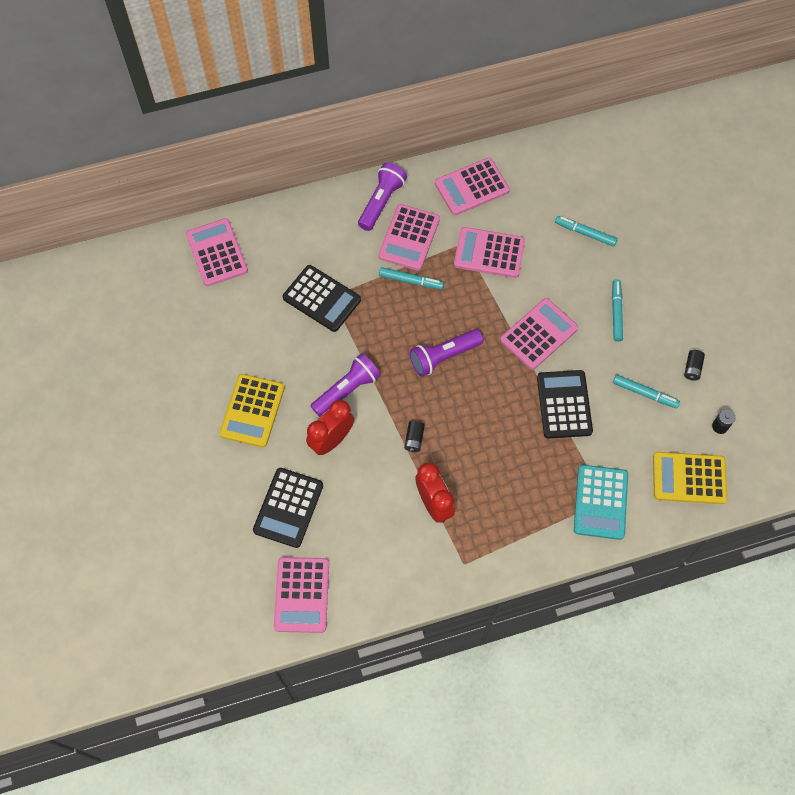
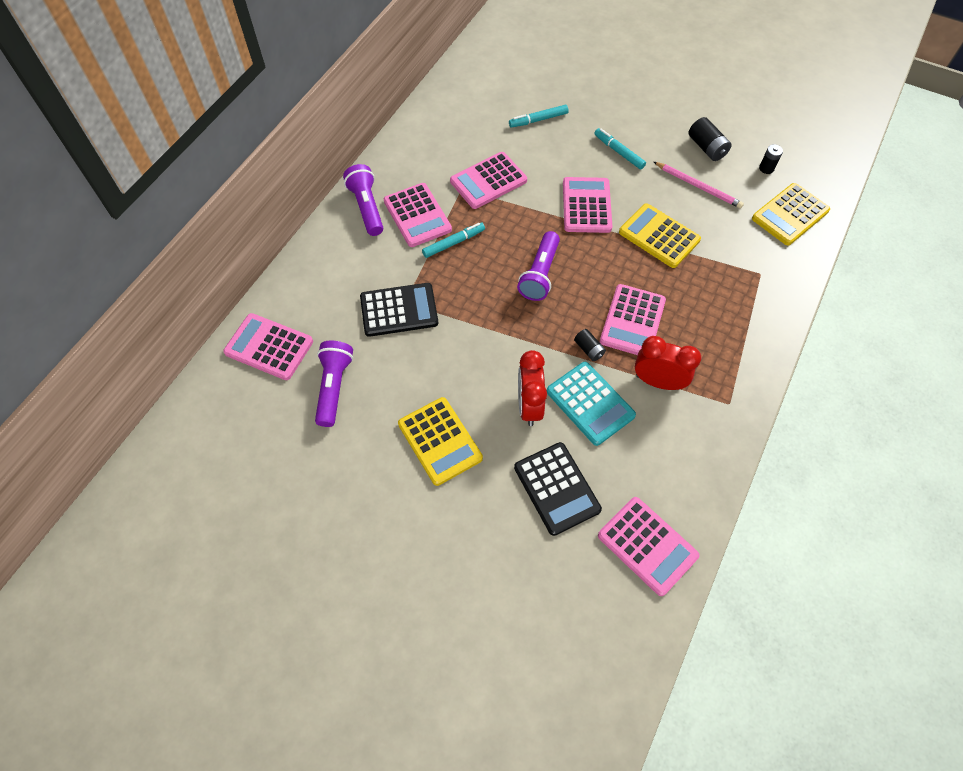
camera: 45 degrees left, 5 degrees down
(347, 390) = (497, 358): purple flashlight -> purple flashlight (334, 387)
(471, 187) = (424, 149): pink calculator -> pink calculator (632, 321)
(564, 404) = (659, 236): black calculator -> yellow calculator
(600, 502) = (760, 278): turquoise calculator -> turquoise calculator (590, 403)
(644, 393) = (698, 186): turquoise marker -> pink pencil
(692, 368) = (706, 148): black battery -> black battery, size x1.57

